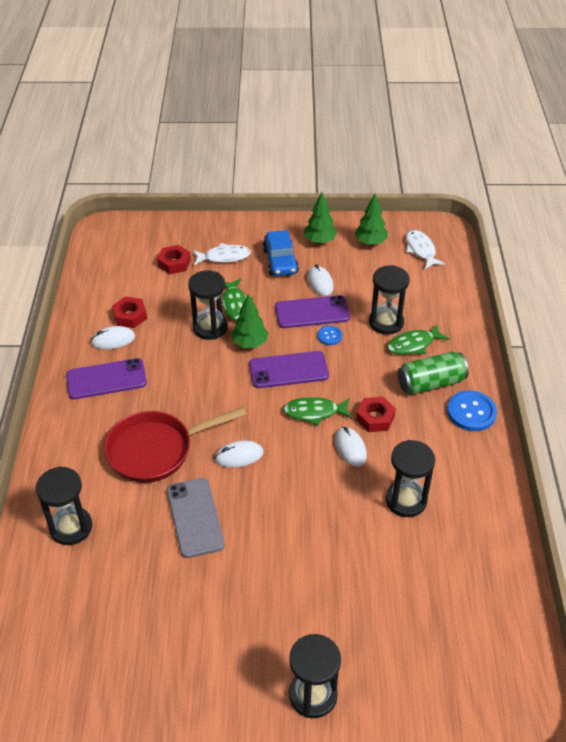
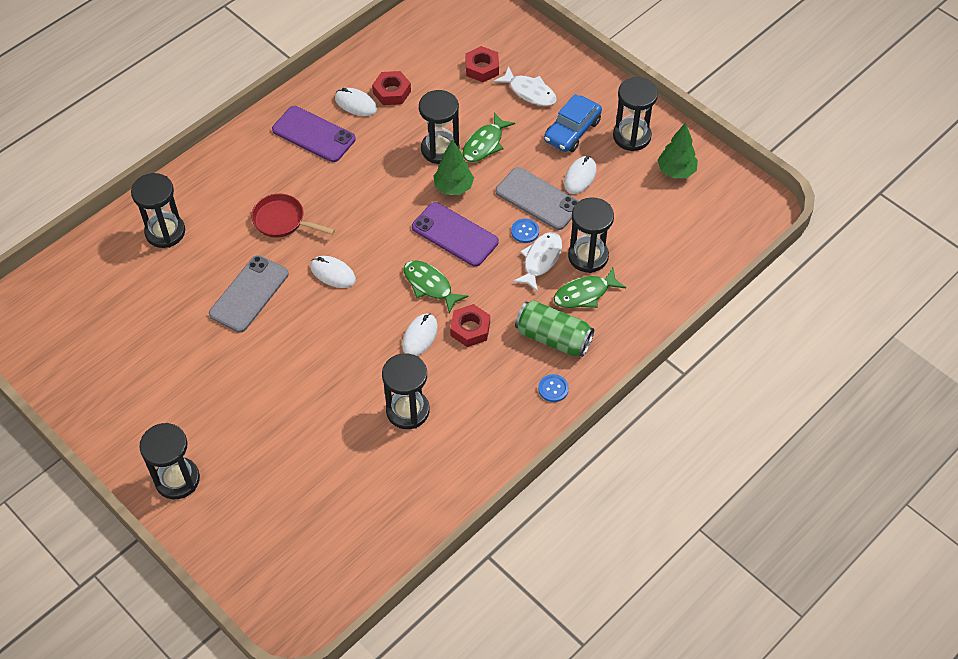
camera: 45 degrees right, 10 degrees up
(156, 450) = (282, 220): red pan -> red pan, size x0.61
(312, 312) = (538, 199): purple phone -> grey phone
(319, 241) = (631, 136): green tree -> black hourglass
(413, 344) = (584, 294): green fish -> green fish turned 45 degrees counterclockwise
(421, 250) = (713, 213): white fish -> white fish (541, 260)
(471, 412) = (553, 389): blue button -> blue button, size x0.55

